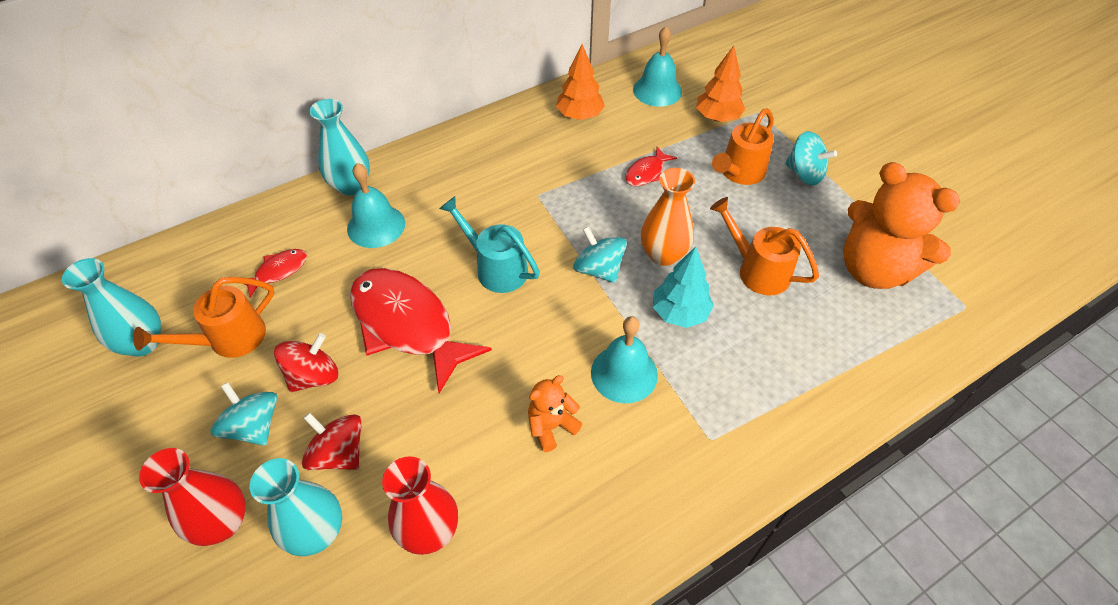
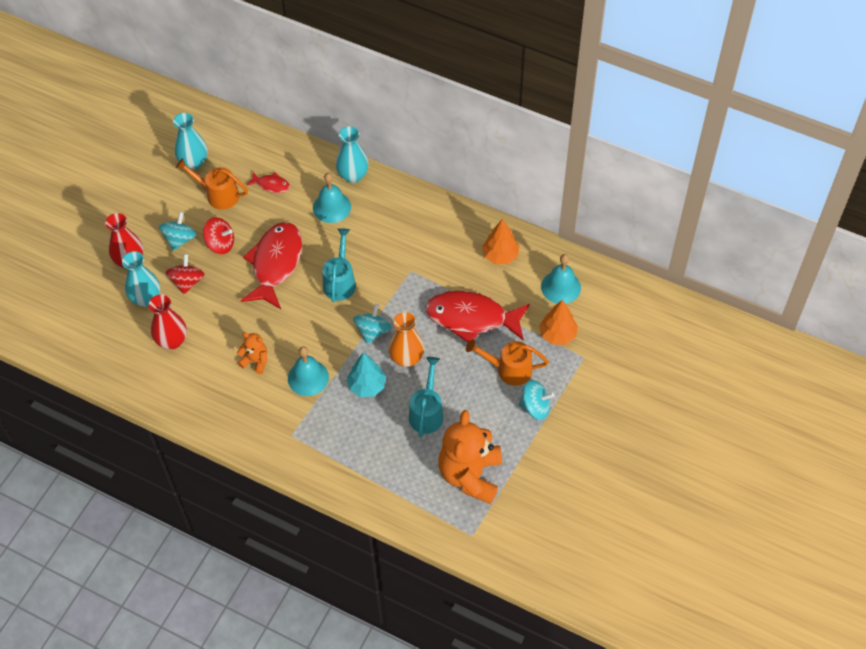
camera: 60 degrees right, 5 degrees up
(646, 173) = (471, 318): red fish -> red fish, size x2.21
(757, 270) = (427, 412): orange watering can -> turquoise watering can
(804, 174) = (535, 407): turquoise spinning top -> turquoise spinning top turned 90 degrees counterclockwise

